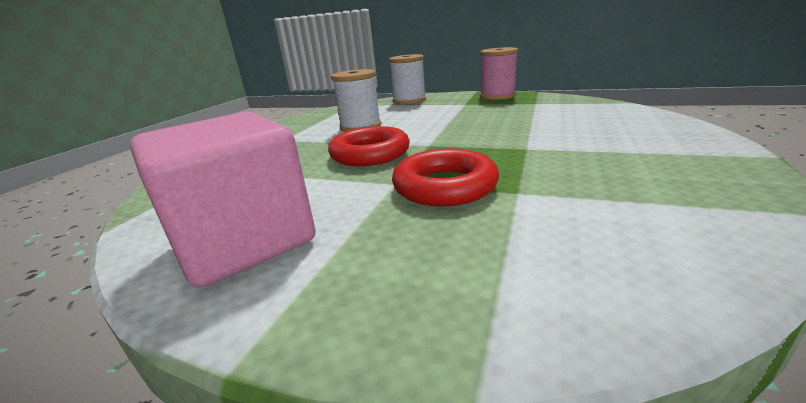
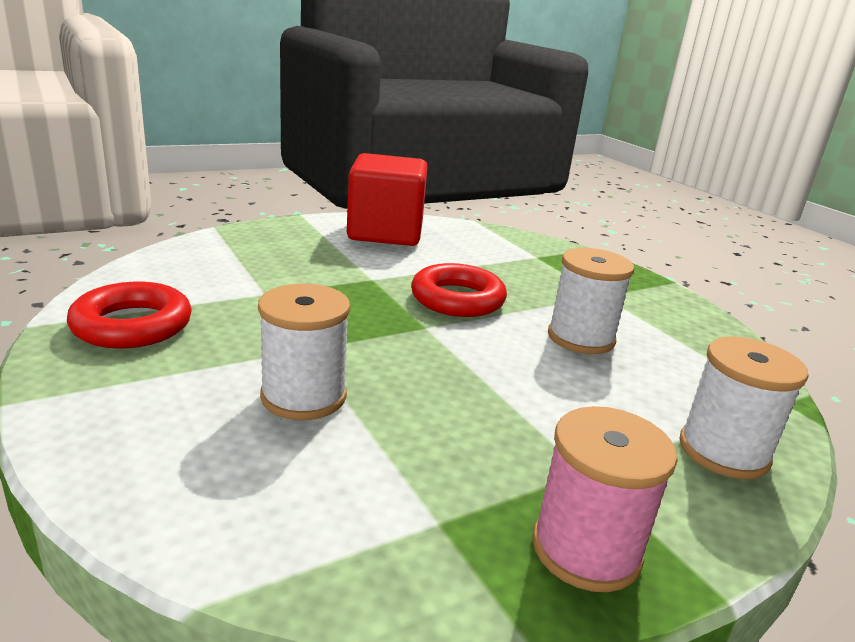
camera: 125 degrees right, 0 degrees up
(244, 241) = (385, 233): pink cube -> red cube
(444, 186) = (327, 284): red ring -> red ring (132, 325)
(553, 130) = (303, 396): none -> white spool

